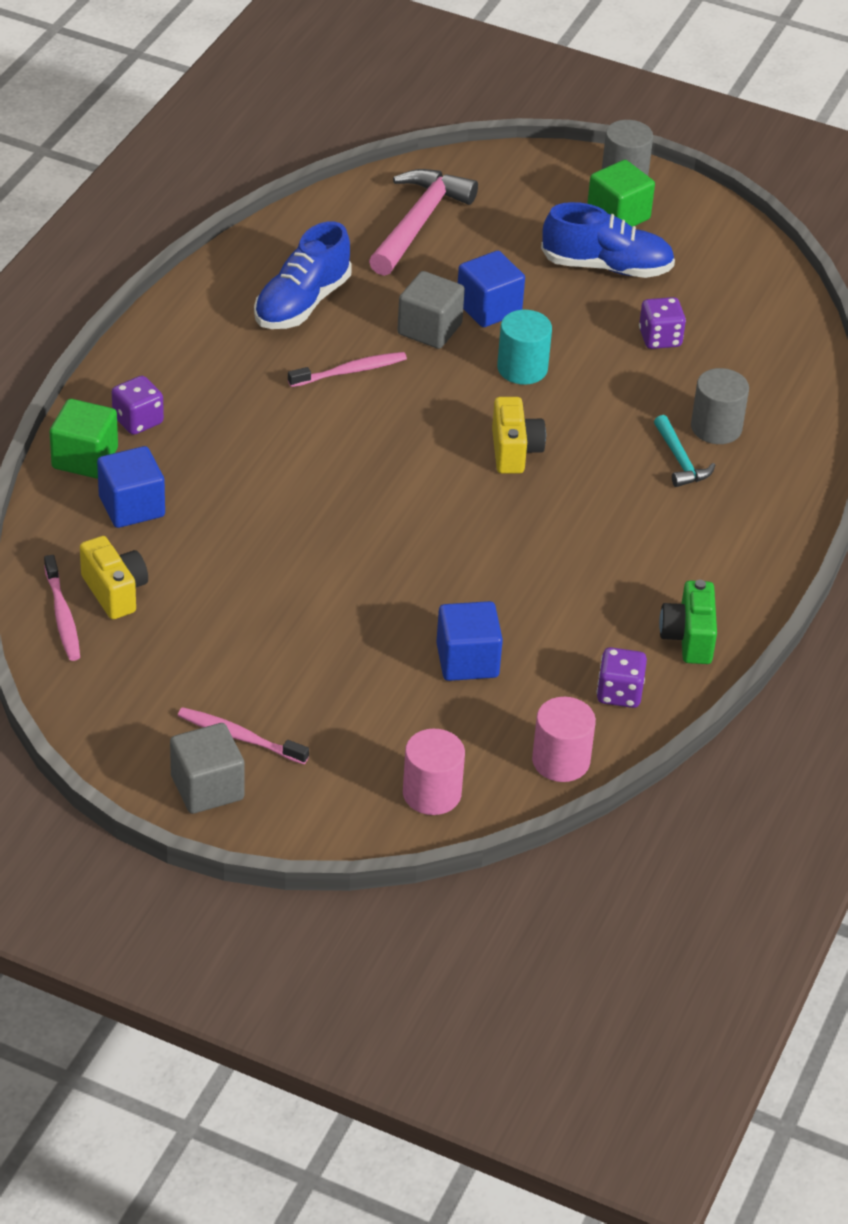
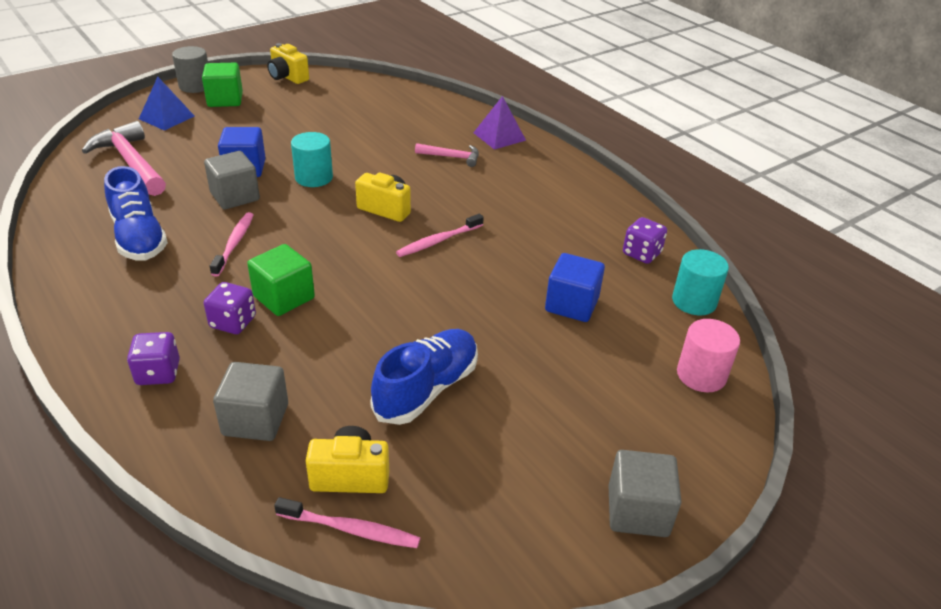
camera: 60 degrees left, 5 degrees down
(85, 458) = (165, 426): green cube -> green cube (284, 297)
(132, 506) = (255, 419): blue cube -> grey cube
(239, 737) = (585, 463): pink toothbrush -> pink toothbrush (438, 241)
(531, 195) = (166, 117): none -> blue pyramid
(561, 761) = (694, 301): pink cylinder -> turquoise cylinder
(606, 267) = (262, 118): blue shoe -> blue shoe (426, 389)
(660, 338) = (343, 125): purple dice -> purple dice (233, 322)
(680, 460) = (451, 157): turquoise hammer -> pink hammer
(688, 638) = (607, 211): green camera -> none
(716, 427) = (436, 137): grey cylinder -> none
(730, 236) = (287, 77): none -> yellow camera
(777, 483) = (499, 136): none -> purple pyramid

